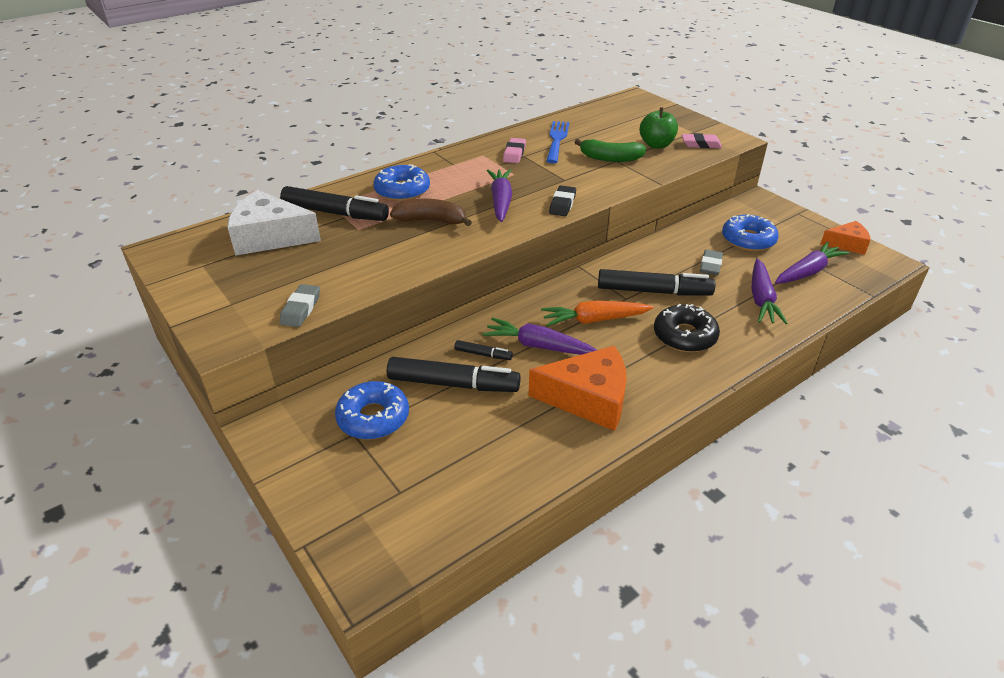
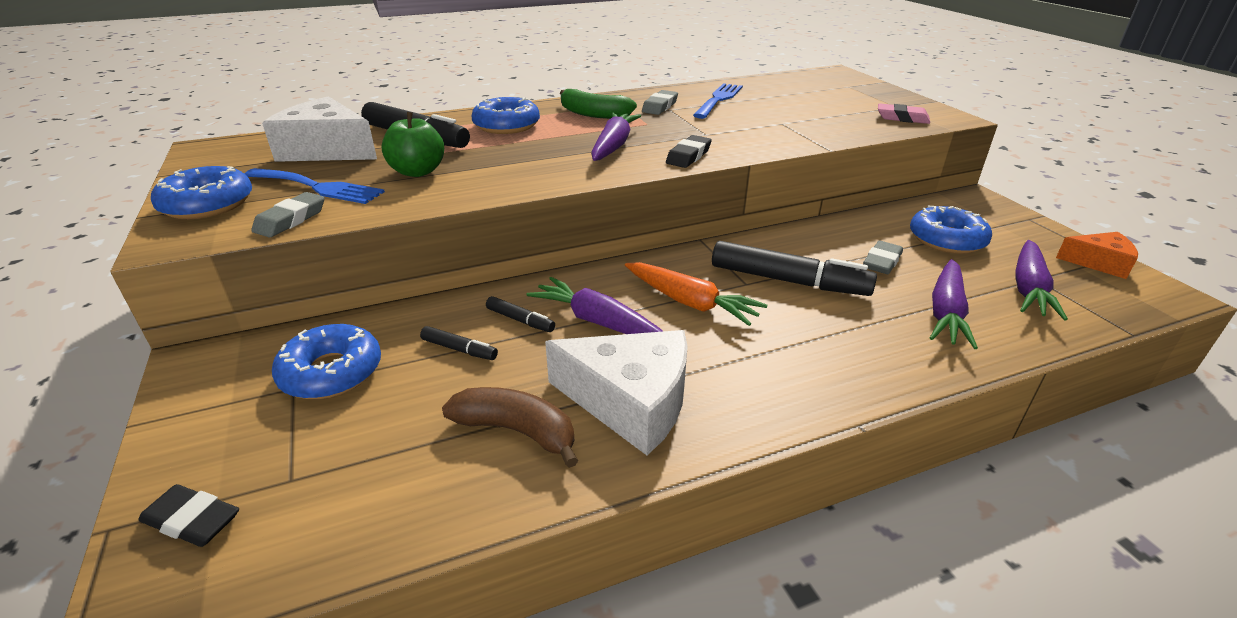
camera: 15 degrees right, 5 degrees down
(219, 305) = (207, 204): none -> blue donut
(295, 276) = (318, 187): none -> blue fork
(355, 528) = (192, 520): none -> black eraser
(431, 220) = (517, 154): brown banana -> brown banana (517, 431)
(453, 384) = (459, 349): black marker -> black marker, size x0.47
(514, 154) = (660, 106): pink eraser -> grey eraser
(588, 399) = (630, 402): orange cheese -> white cheese
(594, 320) = (690, 302): orange carrot -> orange carrot turned 150 degrees counterclockwise
(610, 158) = (775, 120): green banana -> green banana (593, 114)
(656, 145) = (842, 114): green apple -> green apple (418, 172)
(684, 336) = (811, 342): black donut -> none
(807, 272) = (1028, 288): purple carrot -> purple carrot turned 135 degrees clockwise

